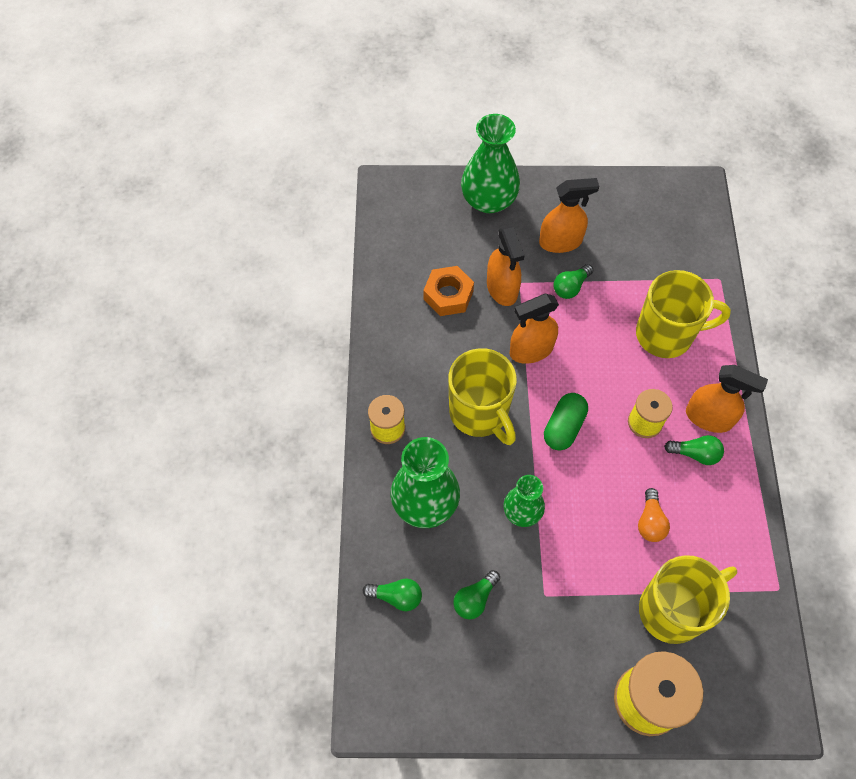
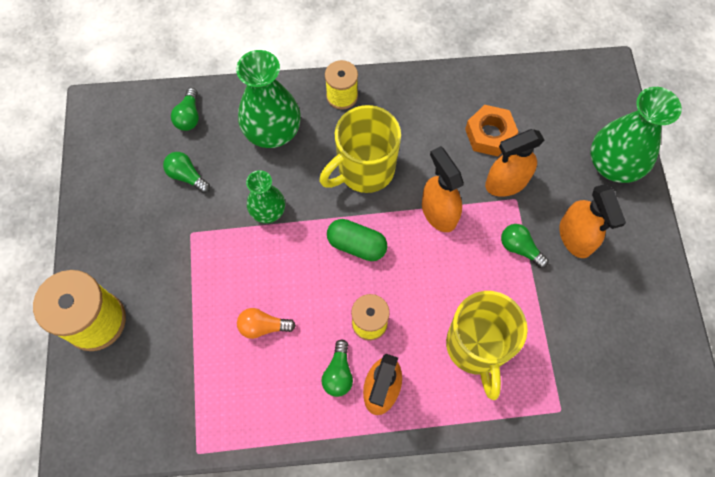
camera: 85 degrees right, 5 degrees up
(673, 610) = (177, 346): yellow mug -> none

